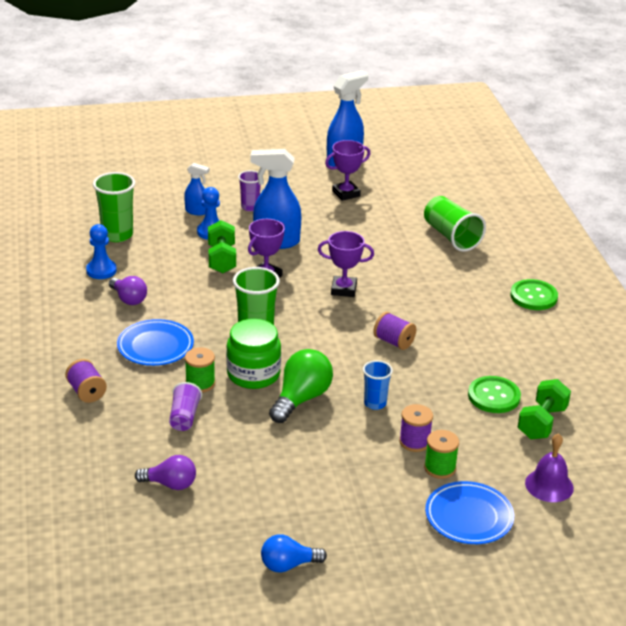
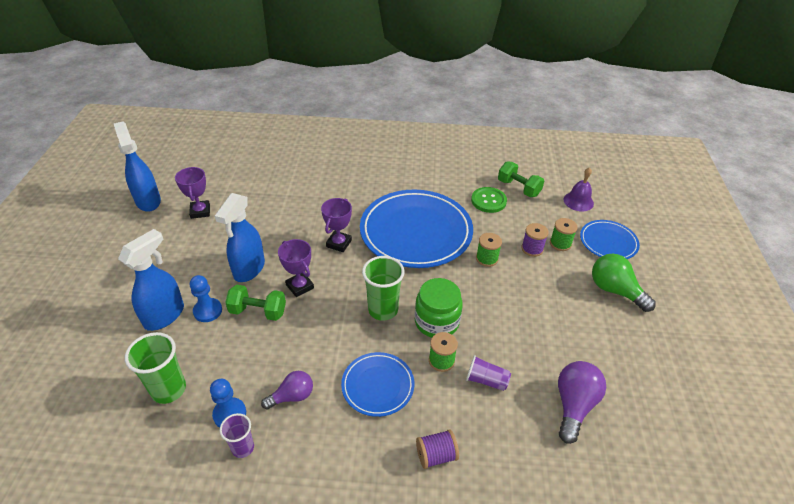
camera: 75 degrees left, 10 degrees up
(170, 484) = (574, 405): purple light bulb -> purple light bulb, size x1.53
(196, 211) = (165, 315): blue spray bottle -> blue spray bottle, size x1.87
(250, 207) = (182, 275): purple cup -> purple cup (243, 448)
(288, 565) = (663, 345): blue light bulb -> none
(301, 399) = (474, 298): green light bulb -> green light bulb (615, 290)
(375, 403) = (487, 259): blue cup -> green spool
(394, 342) = (416, 232): purple spool -> blue plate
(451, 236) = (295, 172): green cup -> none
(533, 296) = (384, 156): green button -> none

